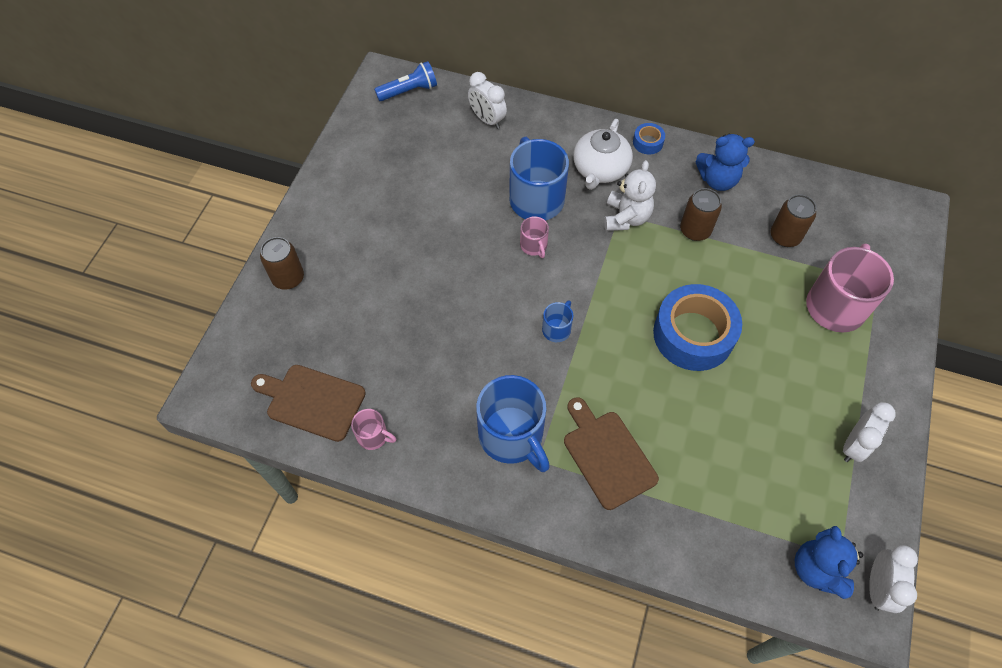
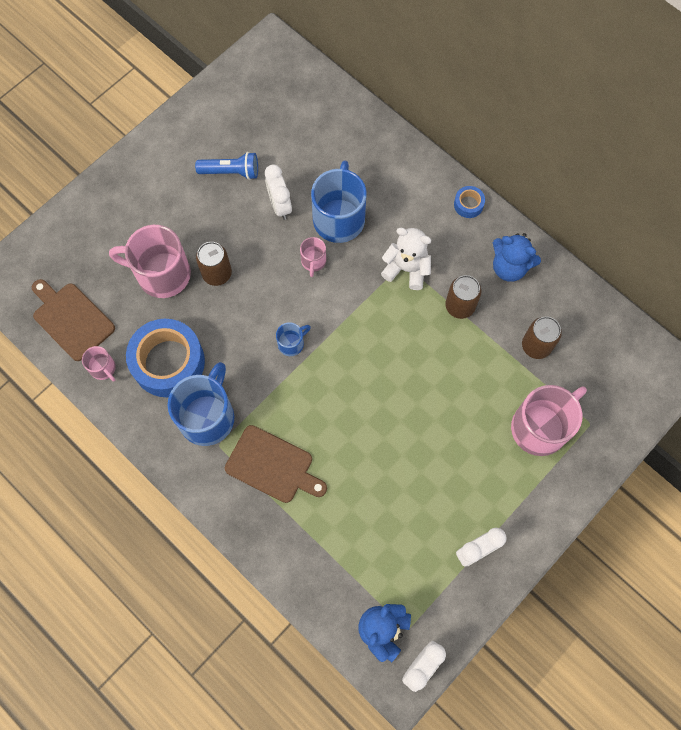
camera: 25 degrees right, 10 degrees up
(288, 278) = (102, 205): brown can -> brown can (217, 273)
(387, 318) = (162, 274): none -> pink mug
(409, 91) = (285, 68): blue flashlight -> blue flashlight (231, 172)
(487, 120) = (338, 124): white clock -> white clock (280, 205)
(512, 436) = (207, 416): blue mug -> blue mug turned 150 degrees counterclockwise
(600, 169) = (410, 213): white teapot -> none
(607, 455) = (272, 466): brown cutting board -> brown cutting board turned 120 degrees clockwise
(626, 218) = (406, 269): white teddy bear -> white teddy bear turned 105 degrees counterclockwise
(693, 334) = (401, 398): blue tape -> blue tape (168, 362)

